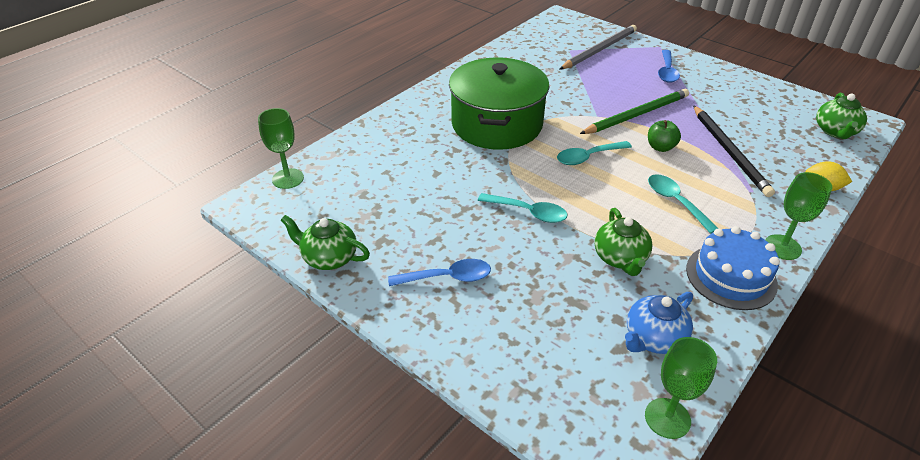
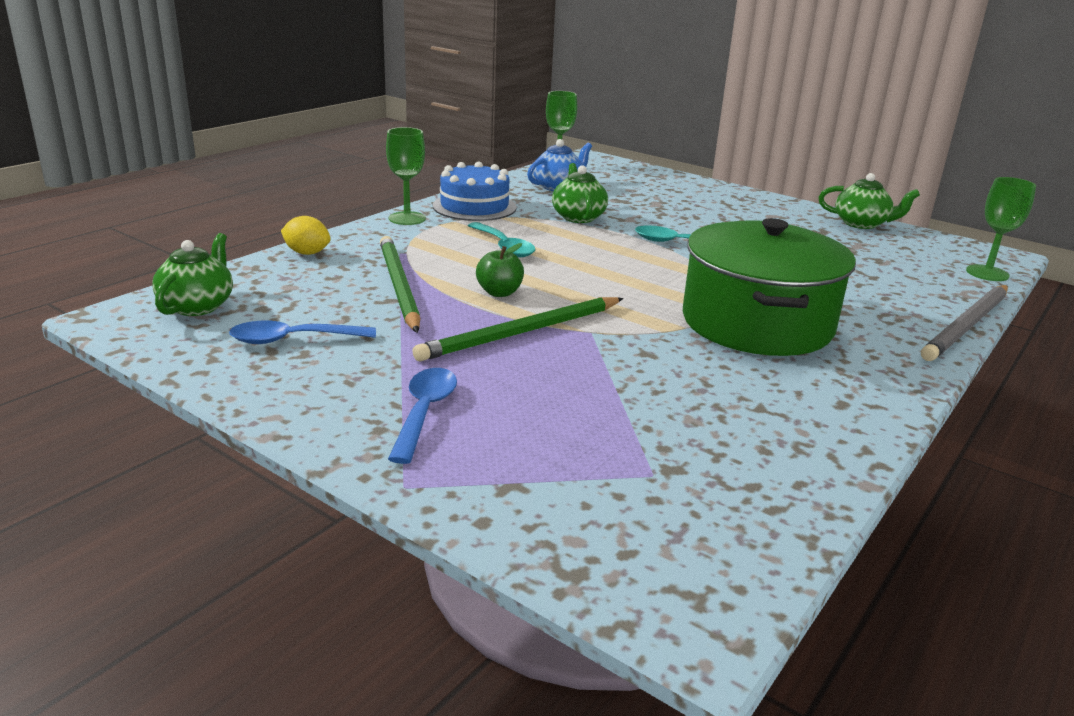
camera: 175 degrees right, 15 degrees down
(447, 277) = (740, 212): blue spoon -> blue spoon (293, 340)
(588, 157) = (608, 284): turquoise spoon -> none
(599, 50) = (573, 474): grey pencil -> grey pencil (967, 326)
(729, 152) = (399, 286): black pencil -> green pencil

